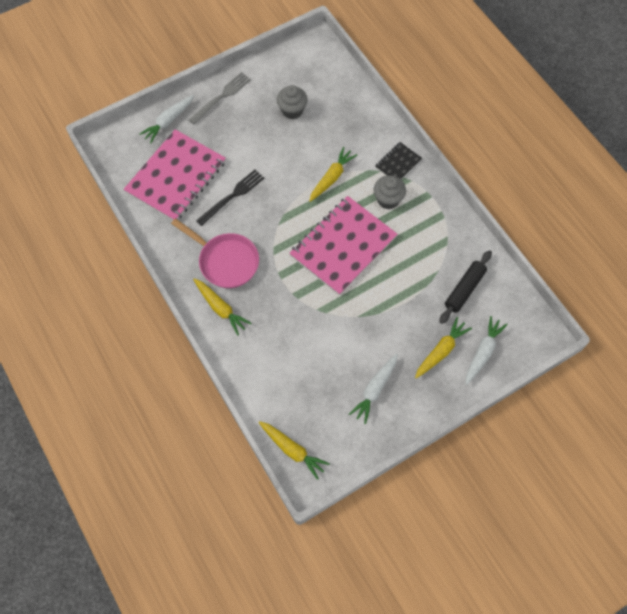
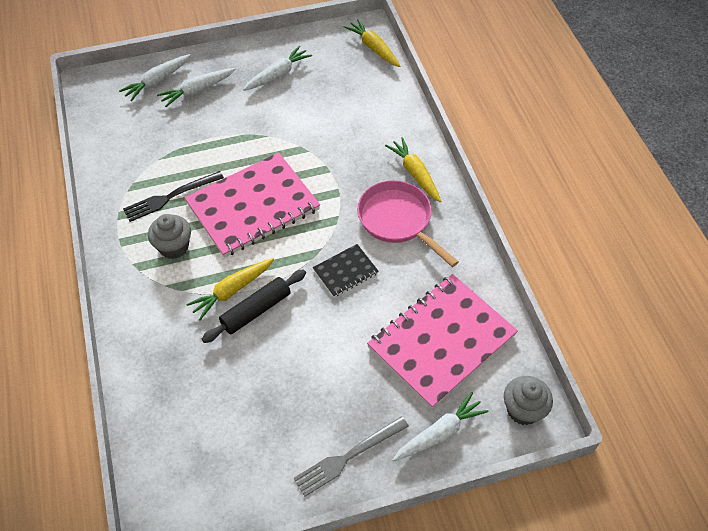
camera: 165 degrees left, 10 degrees down
(232, 196) = (370, 296): black fork -> black fork (170, 197)
(292, 110) = (247, 405): grey cupcake -> grey cupcake (523, 410)
(398, 163) = (137, 289): black notebook -> black notebook (345, 271)
(441, 351) = (197, 90): yellow carrot -> white carrot
(464, 289) = (141, 136): black rolling pin -> black rolling pin (256, 310)

